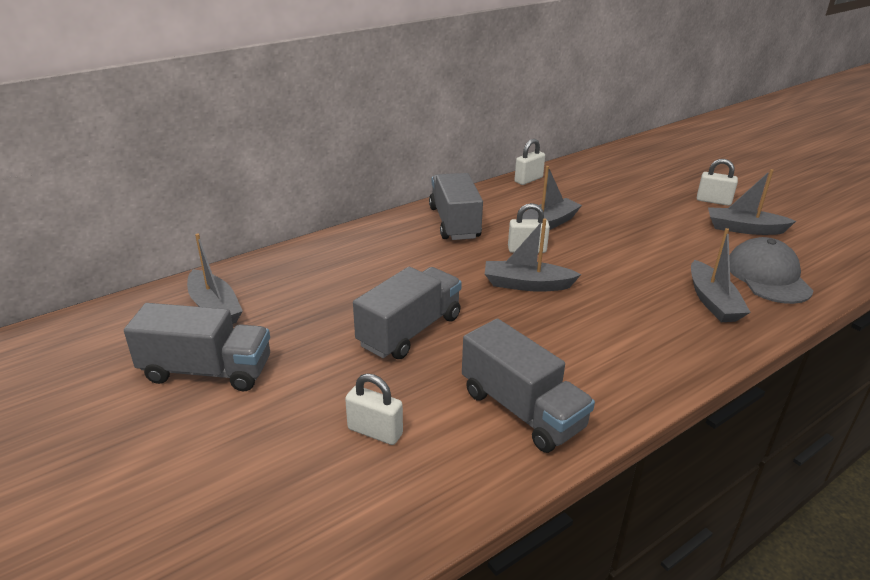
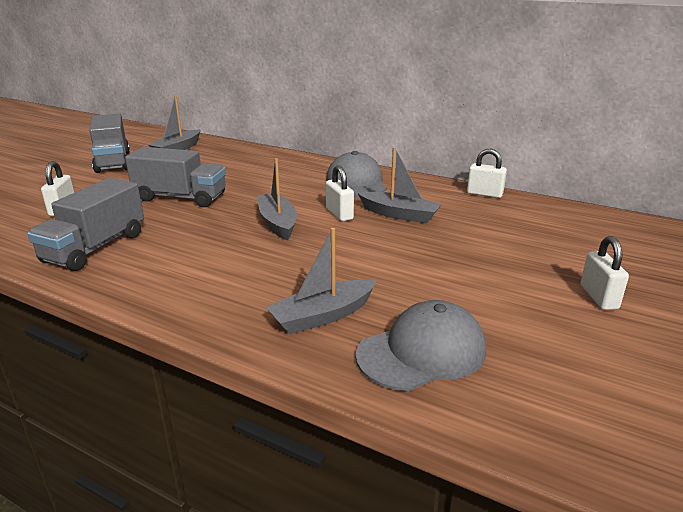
camera: 65 degrees right, 5 degrees down
(454, 223) = (356, 182): grey truck -> grey cap
(744, 229) = (543, 326): grey boat -> none

